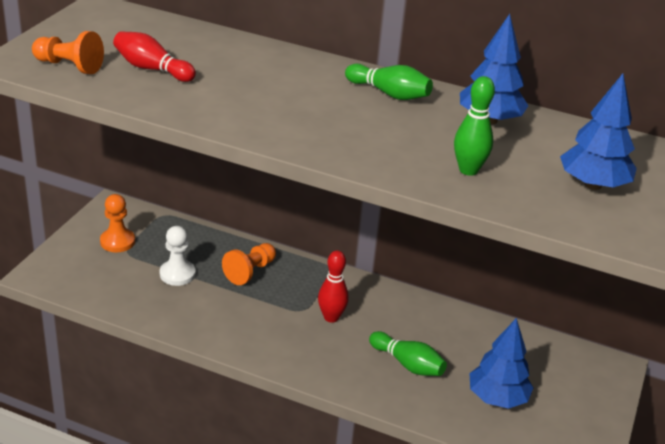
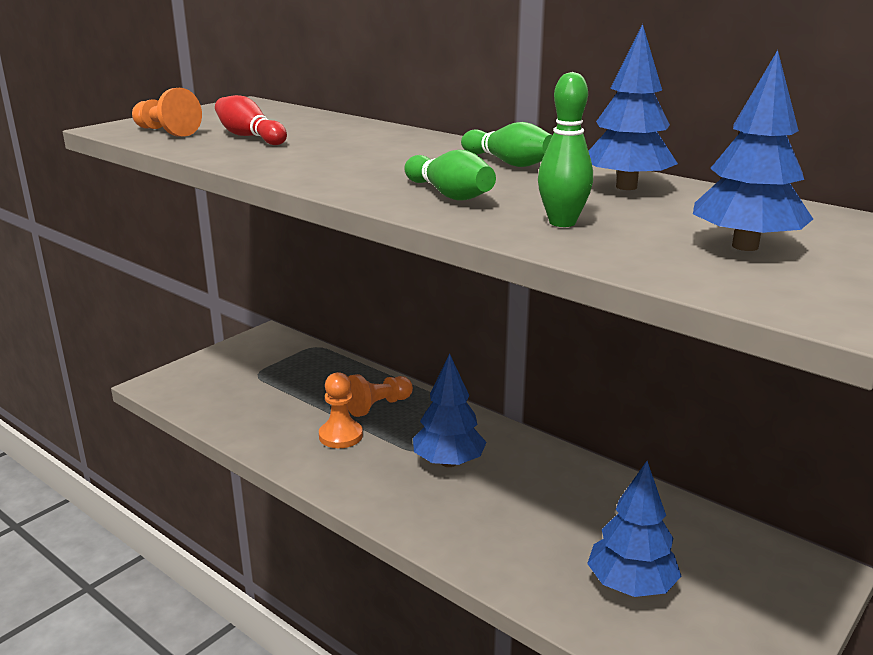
camera: 20 degrees right, 10 degrees down
(117, 241) = (253, 364): orange pawn -> orange pawn (340, 436)
(177, 274) = (297, 399): white pawn -> none
(331, 317) = (448, 462): red bowling pin -> blue tree
(407, 364) = (522, 526): green bowling pin -> green bowling pin (449, 195)

